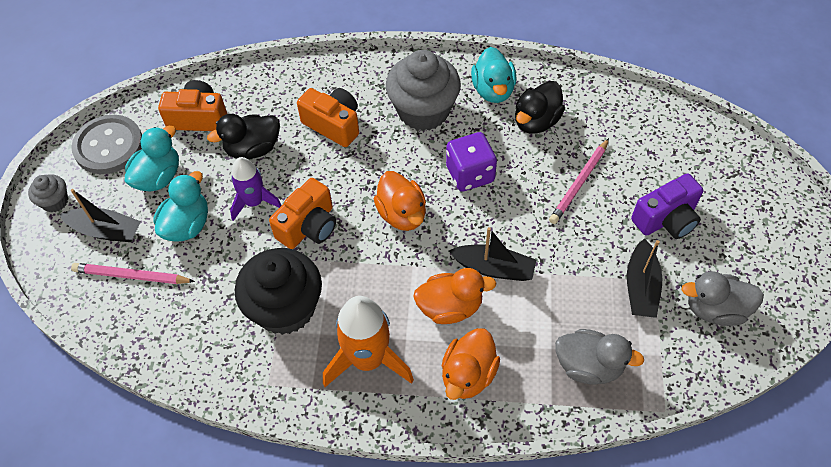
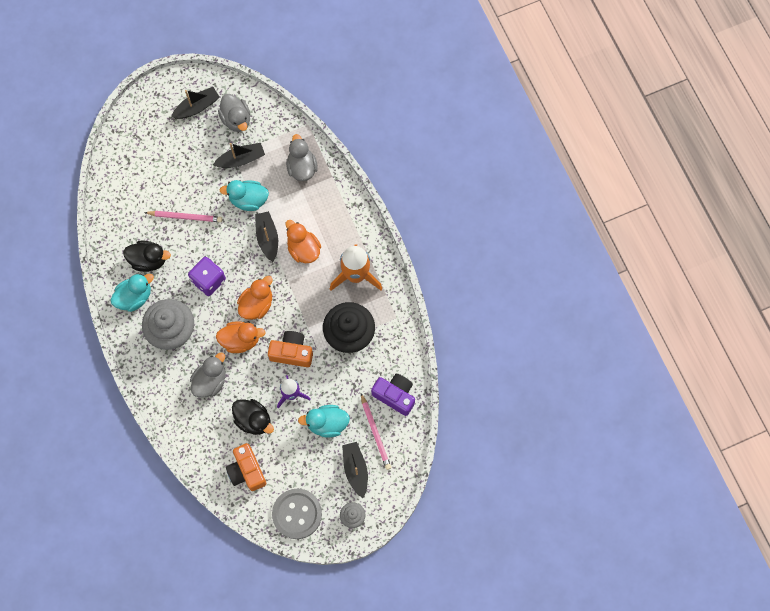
camera: 120 degrees left, 15 degrees up
(158, 177) = (303, 465): turquoise duck -> turquoise duck (248, 200)
(333, 125) = (210, 381): orange camera -> grey duck
(468, 375) = (337, 222): orange duck -> orange duck (240, 340)
(666, 219) = (188, 162): purple camera -> purple camera (395, 395)
(758, 265) = (197, 107): none -> black boat

